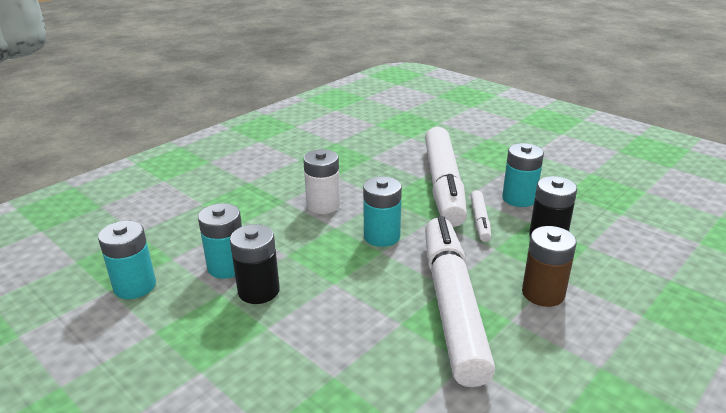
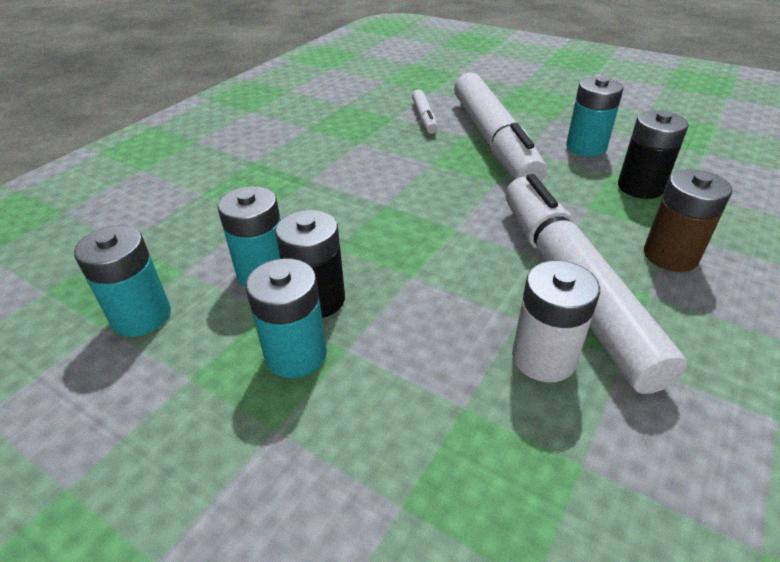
camera: 10 degrees left, 10 degrees up
(323, 205) = (359, 179): white battery -> white battery (543, 358)
(382, 236) = (447, 209): turquoise battery -> turquoise battery (296, 354)
(480, 220) = (554, 177): white marker -> white marker (424, 117)

